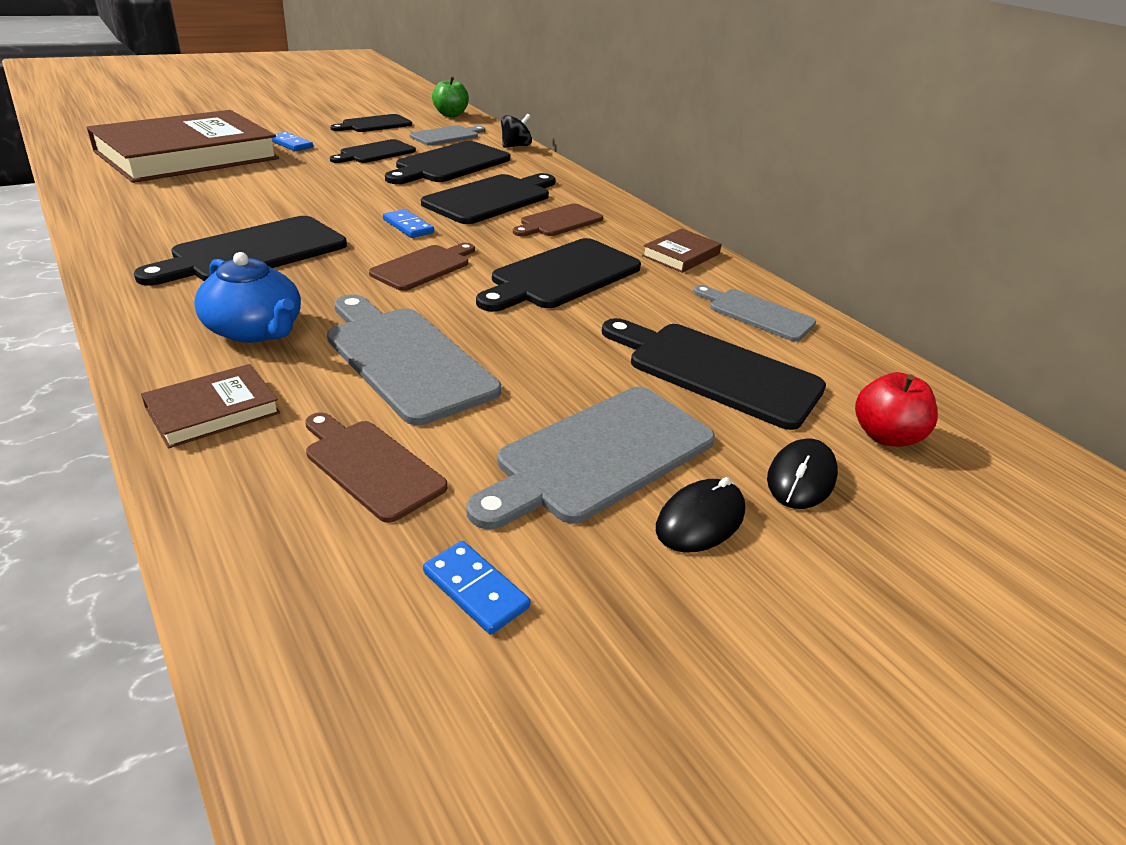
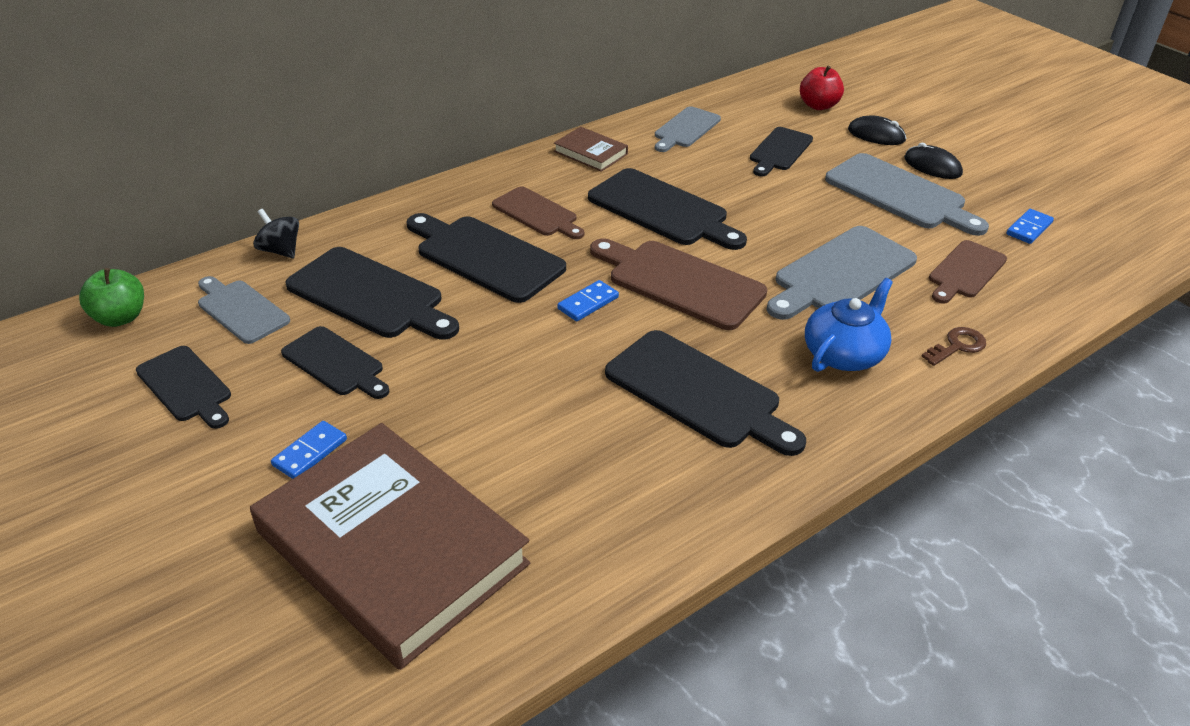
camera: 90 degrees left, 5 degrees up
(213, 410) = (957, 346): brown book -> brown key
(424, 267) = (680, 282): brown cutting board -> brown cutting board, size x1.61
(716, 371) = (779, 151): black cutting board -> black cutting board, size x0.62

